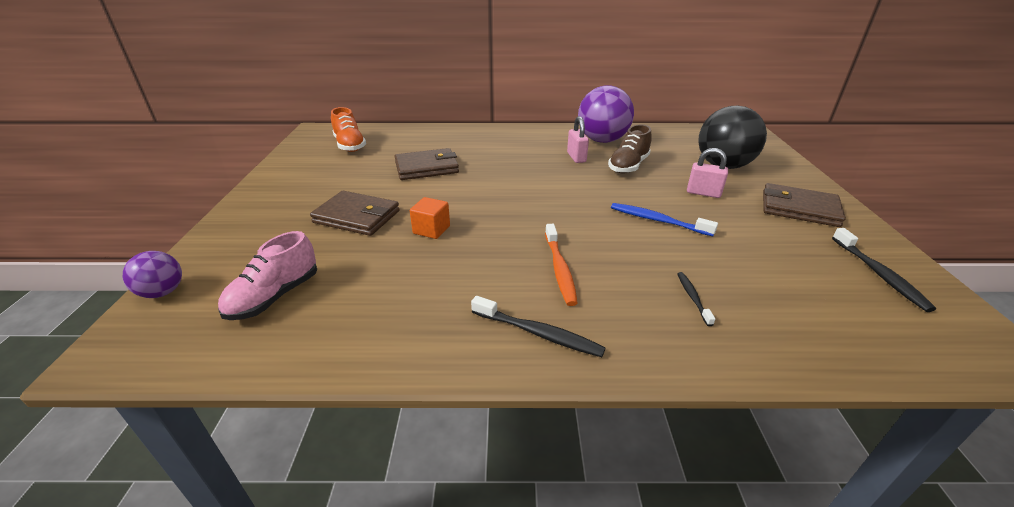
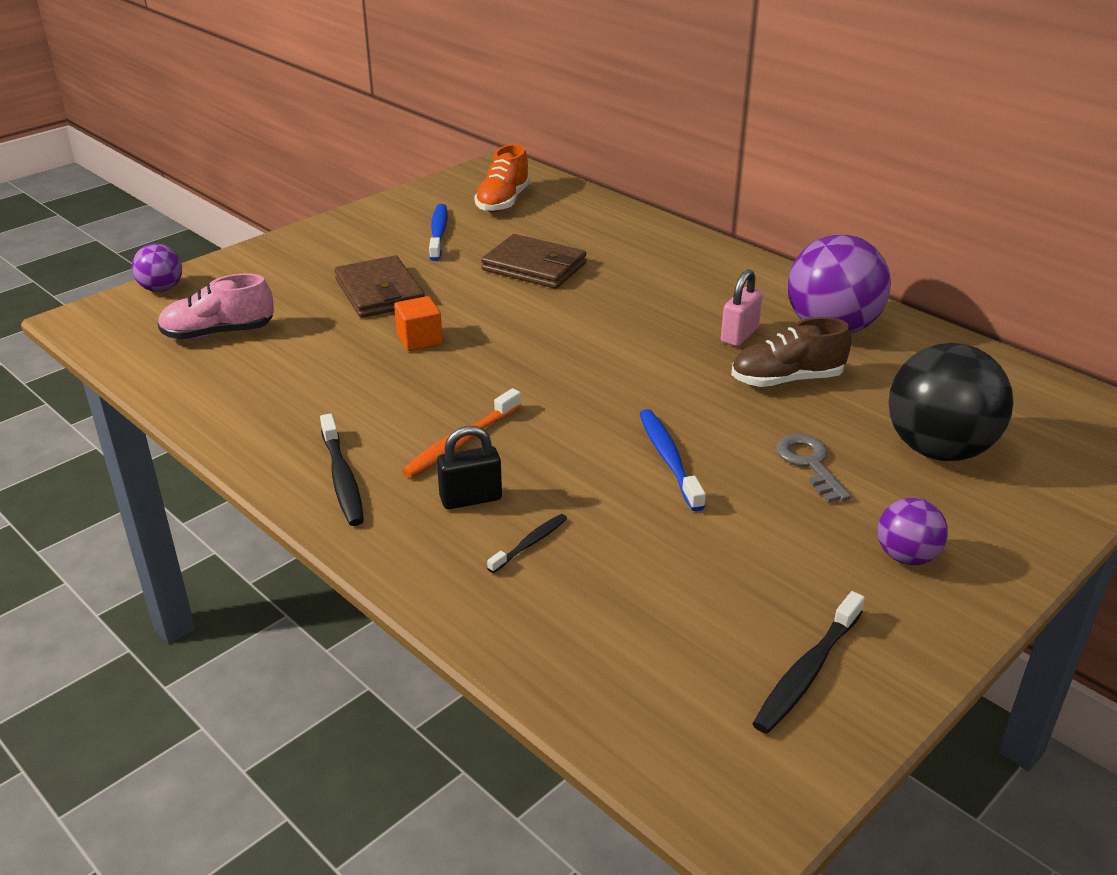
camera: 45 degrees right, 0 degrees up
(337, 173) = (438, 233): none -> blue toothbrush
(623, 295) = (471, 498): none -> black padlock
(703, 193) = (810, 464): pink padlock -> grey key
(799, 208) = (906, 556): brown wallet -> purple ball

